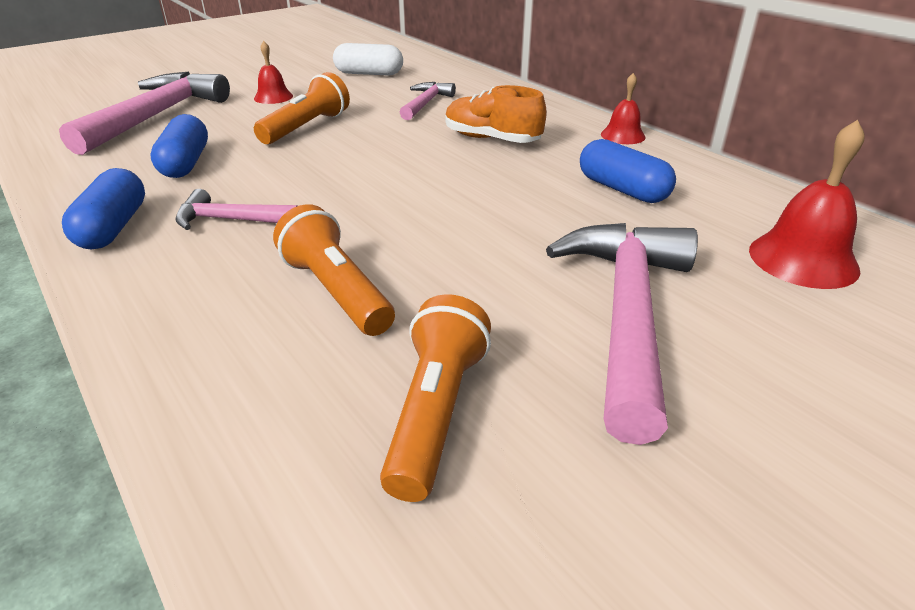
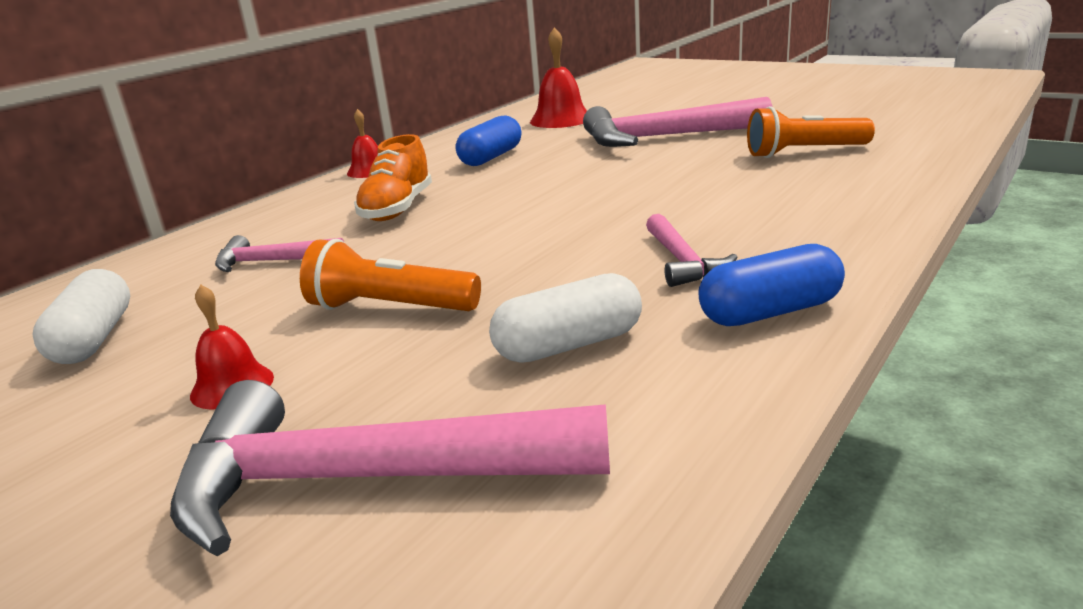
camera: 105 degrees left, 10 degrees down
(185, 163) = (569, 345): blue capsule -> white capsule
(337, 291) = (736, 194): orange flashlight -> none

